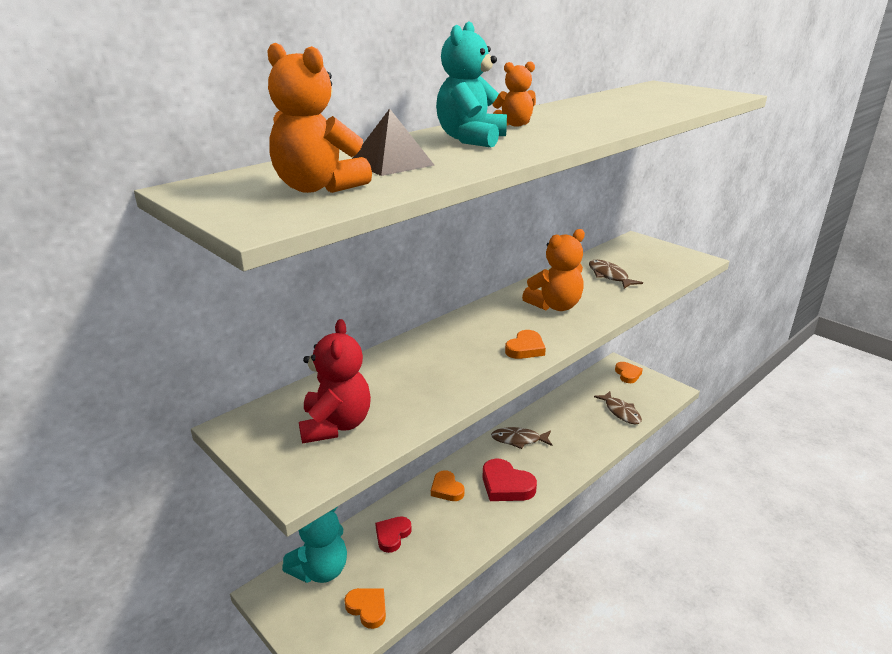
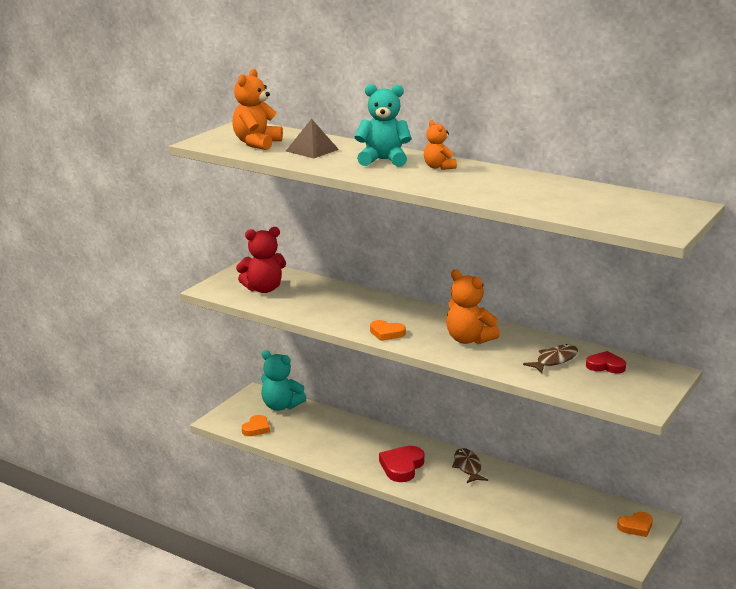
camera: 75 degrees right, 5 degrees down
(392, 535) = (323, 426): red heart -> red heart (605, 366)
(446, 489) = (383, 440): orange heart -> none
(621, 412) = (554, 523): brown fish -> none

